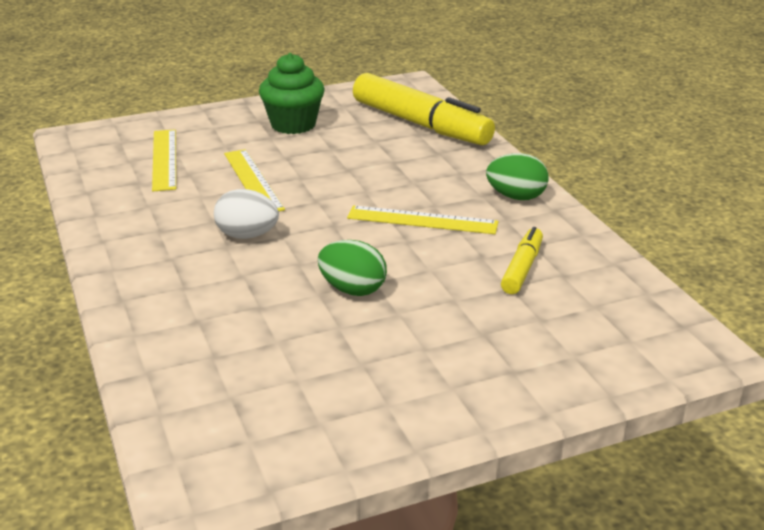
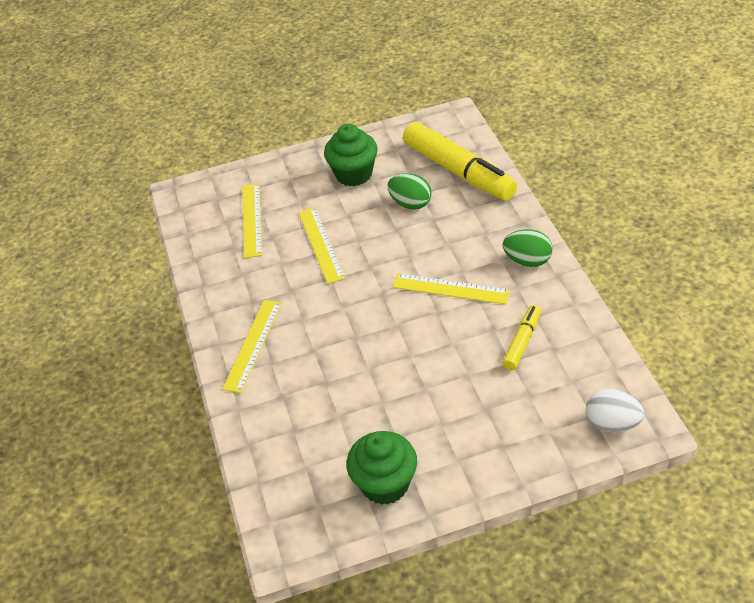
camera: 10 degrees right, 15 degrees up
(159, 270) = (253, 345): none -> yellow ruler
(247, 235) = (316, 307): white egg -> white egg (612, 423)
(349, 414) = (385, 484): none -> green cupcake
(352, 289) = (393, 365): green egg -> green egg (410, 203)

